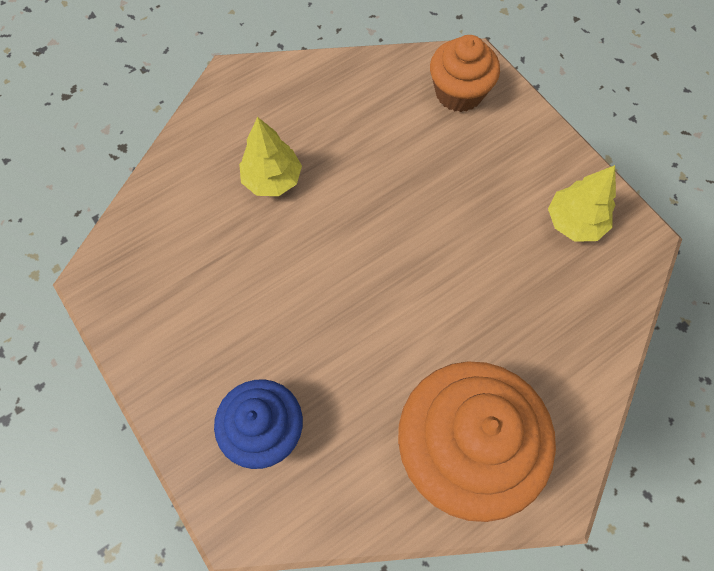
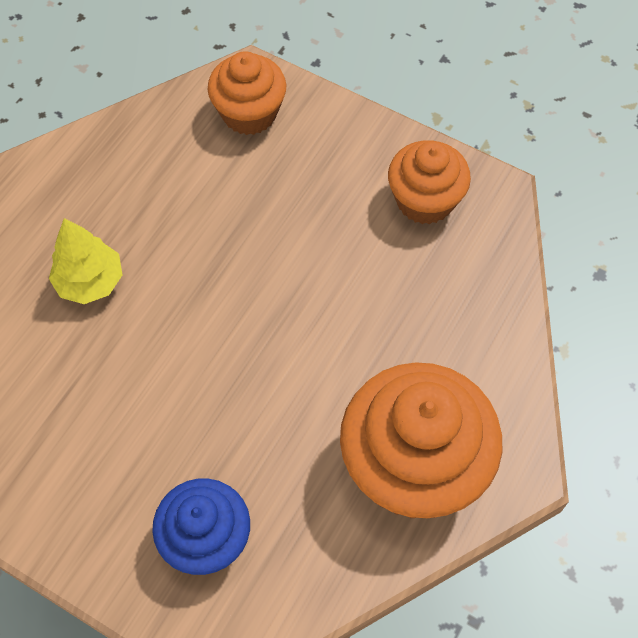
camera: 25 degrees left, 5 degrees down
(574, 222) = (425, 200): yellow tree -> orange cupcake

